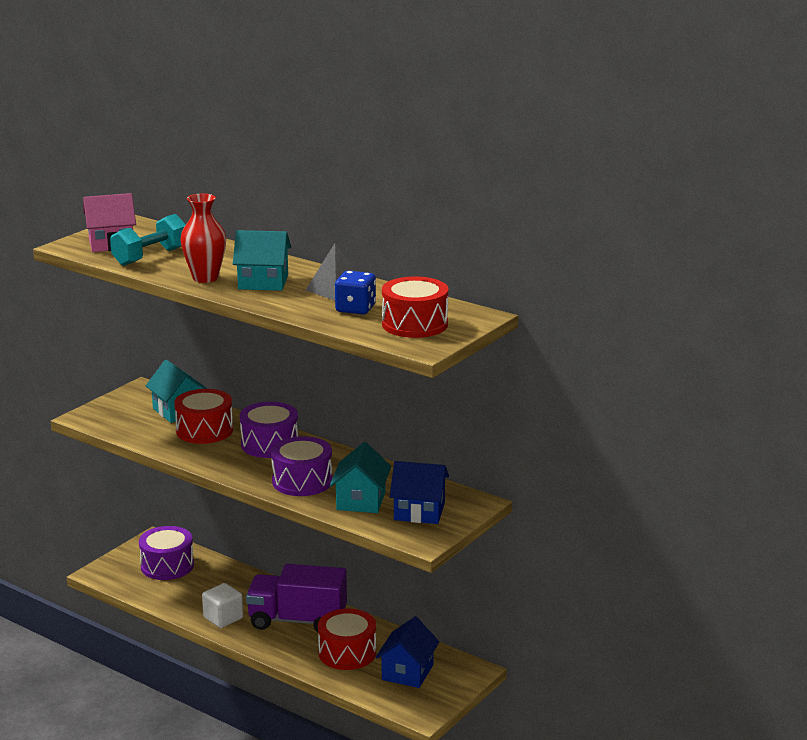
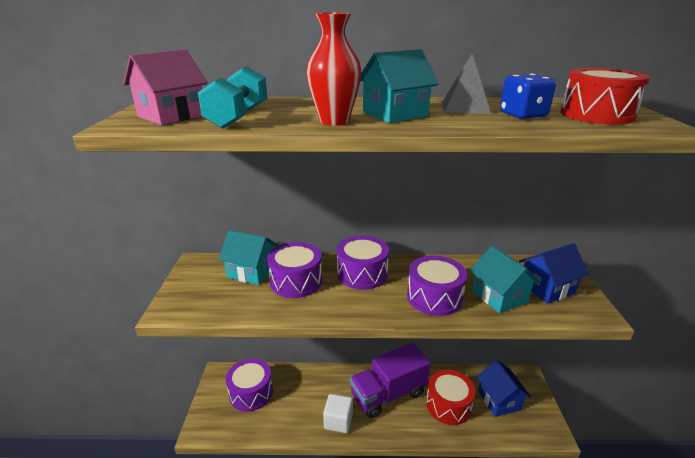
camera: 35 degrees left, 5 degrees up
(204, 430) = (296, 281): red drum -> purple drum

